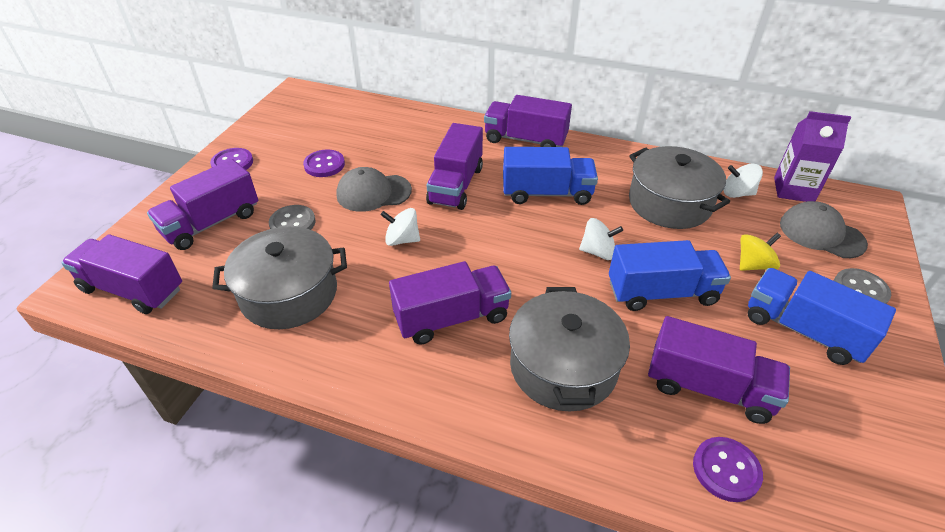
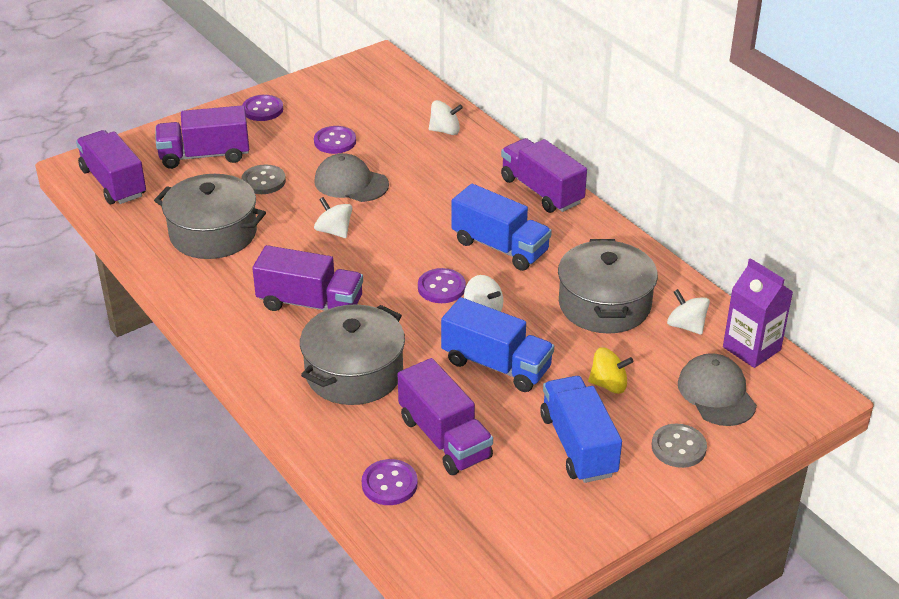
camera: 35 degrees right, 5 degrees down
(406, 124) = (445, 131): none -> white spinning top
(456, 185) = (427, 206): purple truck -> none
(543, 247) = (441, 287): none -> purple button

